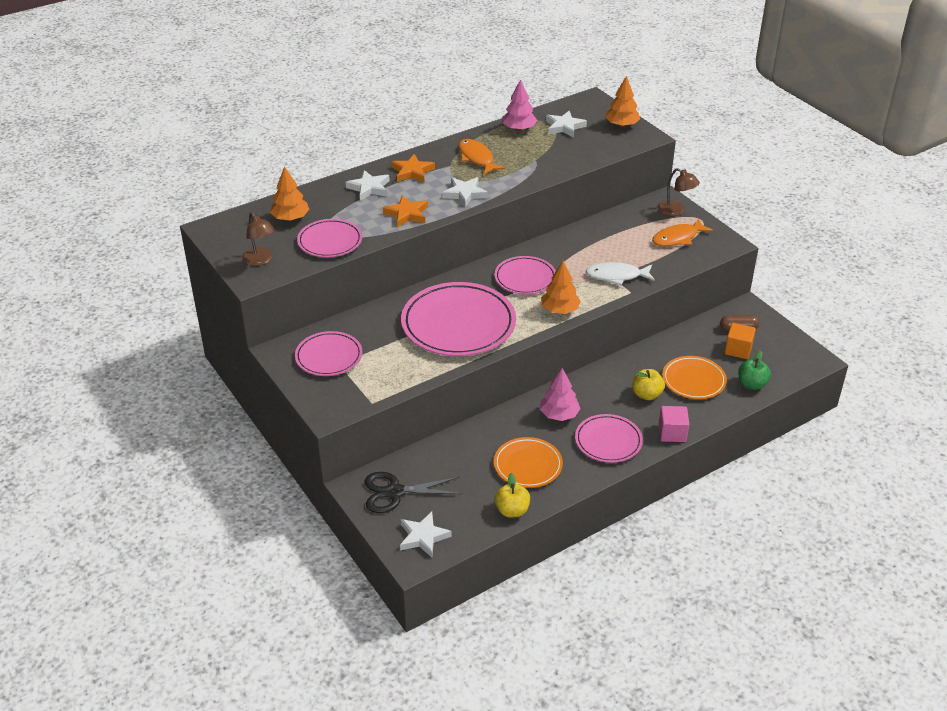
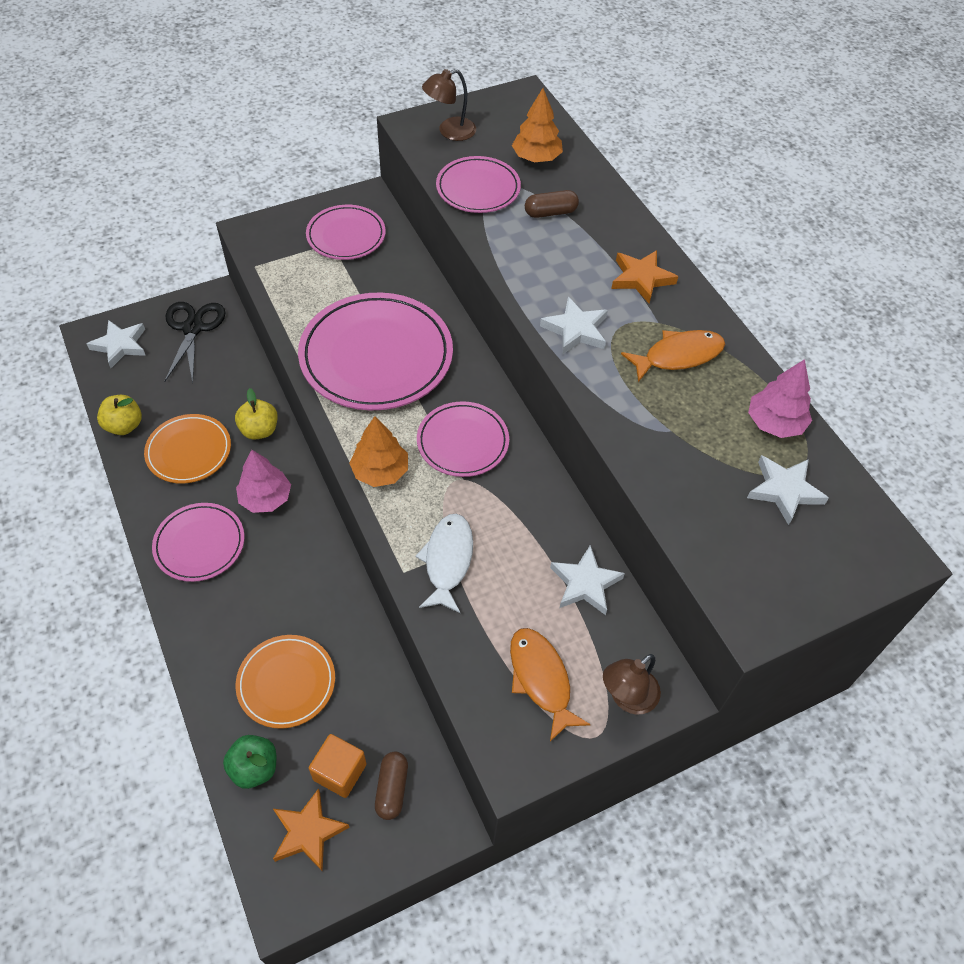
camera: 95 degrees right, 15 degrees up
(352, 209) = (550, 212): none -> brown capsule
(369, 188) = (600, 231): white star -> white star (585, 583)
(407, 214) = (530, 263): orange star -> orange star (308, 832)
(621, 125) = (797, 585): orange tree -> none
(646, 394) = (273, 611): yellow apple -> yellow apple (259, 430)
(672, 433) = (188, 625): pink cube -> none

